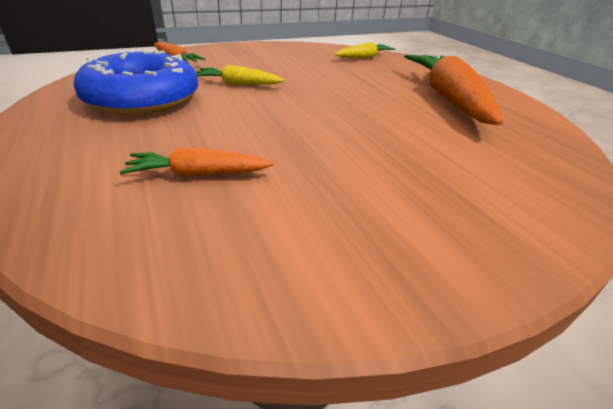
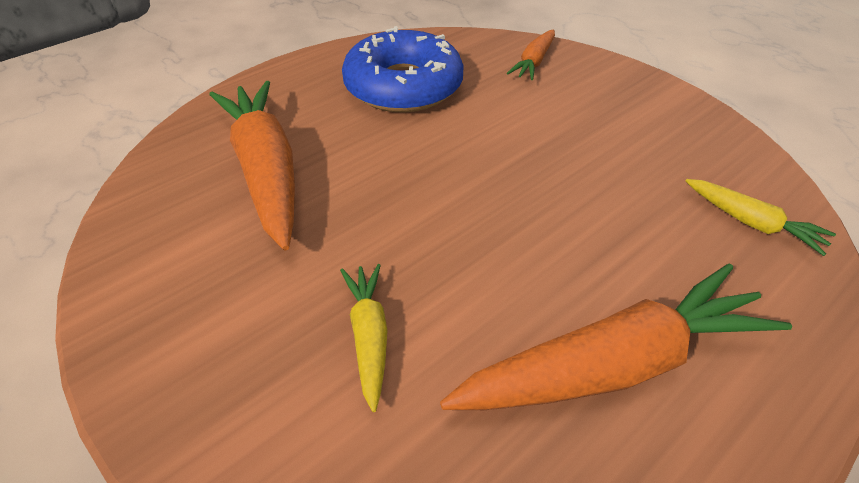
camera: 75 degrees right, 10 degrees up
(198, 174) = (266, 170): orange carrot -> orange carrot, size x2.01
(238, 84) = (493, 128): yellow carrot -> yellow carrot (369, 336)

